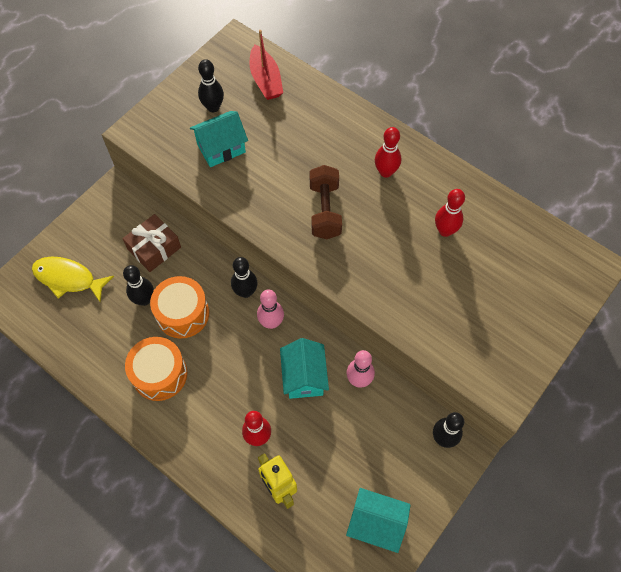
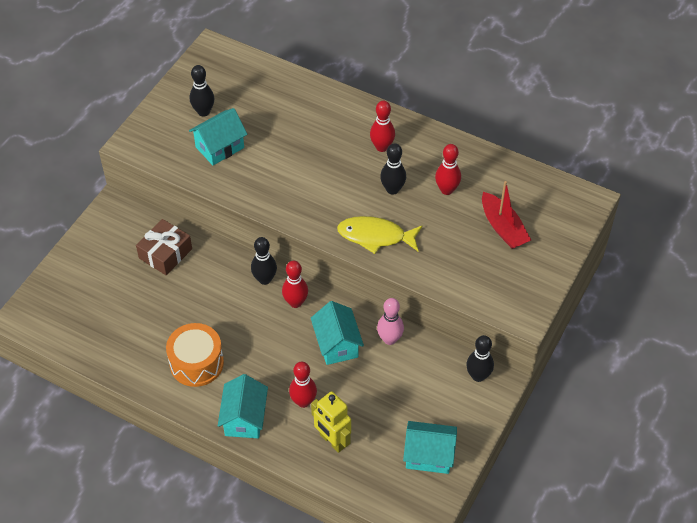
camera: 10 degrees left, 10 degrees down
(68, 279) = (85, 293): yellow fish -> yellow fish (375, 236)
(144, 299) = (166, 300): black bowling pin -> black bowling pin (392, 189)
(182, 313) = (207, 307): orange drum -> none
(195, 445) = (244, 418): none -> turquoise house
(266, 80) = (249, 80): red boat -> red boat (503, 228)
(271, 322) = (295, 302): pink bowling pin -> red bowling pin
(325, 210) = (331, 188): brown dumbbell -> none

